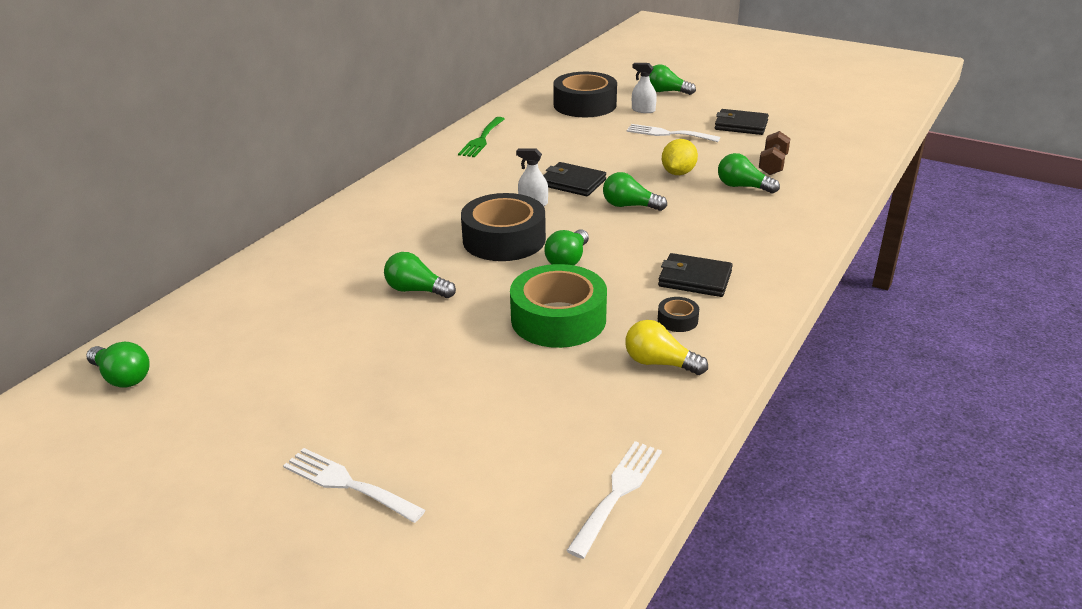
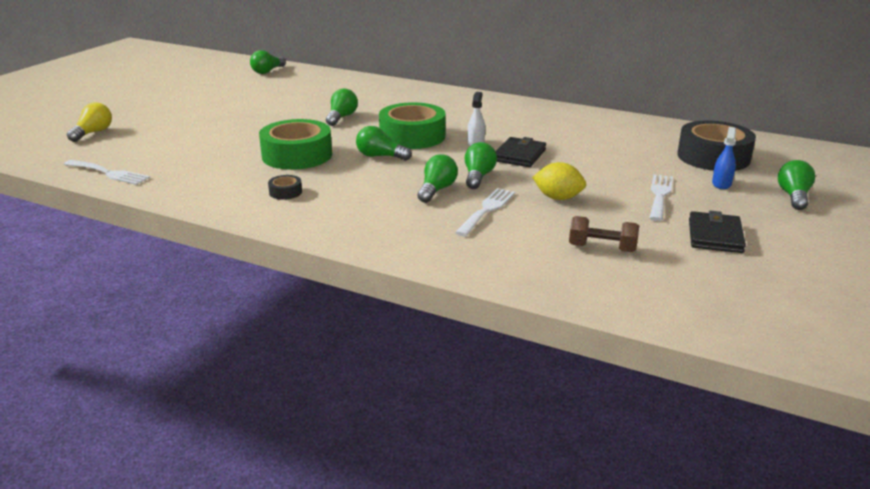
camera: 85 degrees right, 5 degrees down
(347, 484) = (158, 117): white fork -> white fork (487, 210)
(482, 139) = (597, 121): green fork -> none
(504, 239) = (412, 136): black tape -> green tape
(643, 110) = (721, 184): white spray bottle -> blue spray bottle
(659, 363) = (231, 185): yellow light bulb -> yellow light bulb (93, 133)
(695, 279) = (346, 200): black wallet -> none
(743, 187) = (535, 228): green light bulb -> green light bulb (437, 190)

